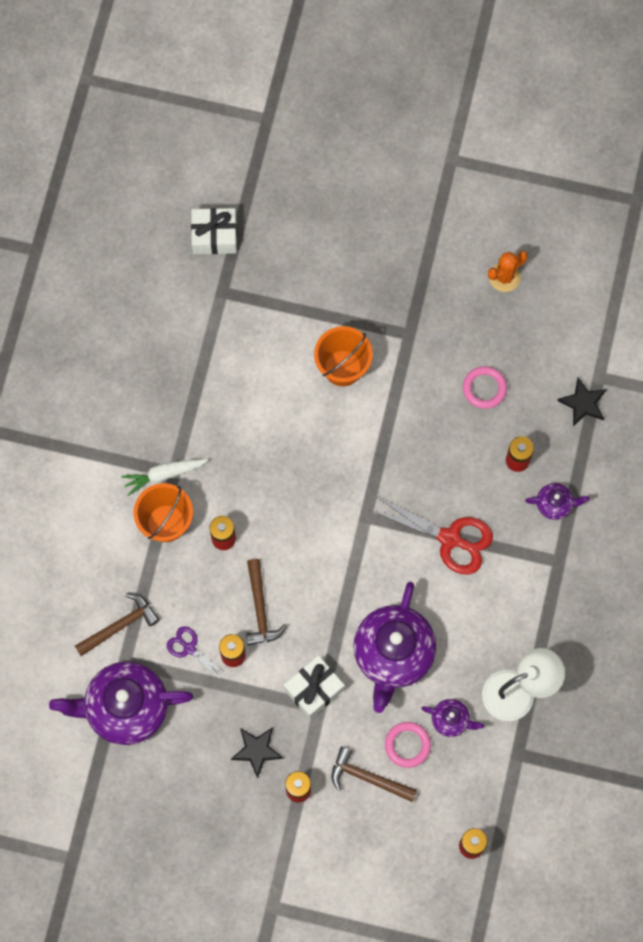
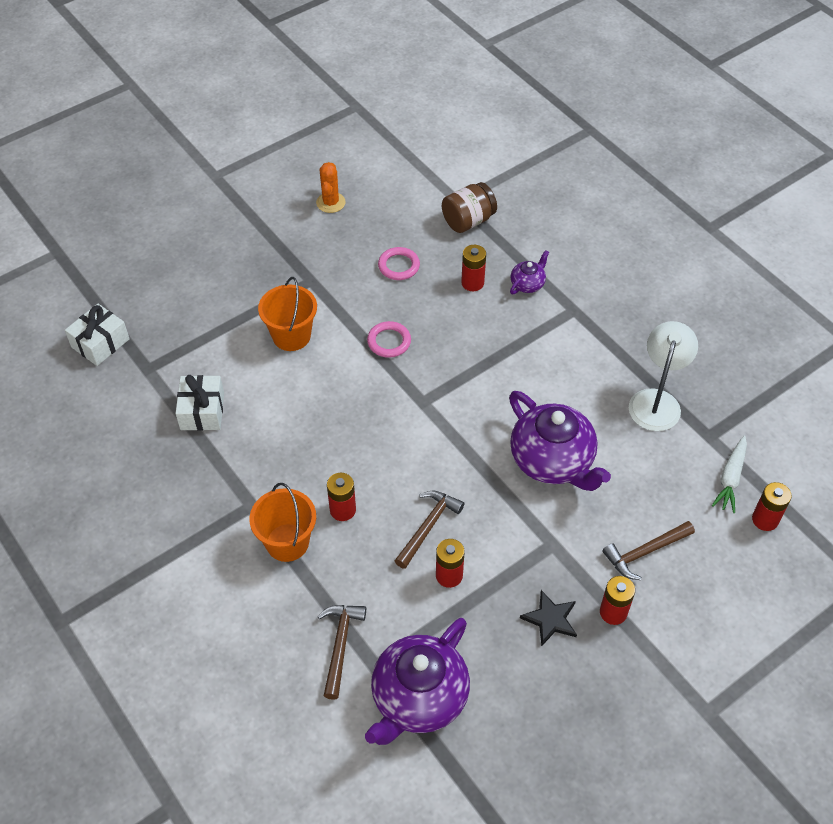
camera: 50 degrees left, 20 degrees down
(164, 475) = (246, 514): white carrot -> white carrot (730, 478)
(189, 648) = (412, 605): purple scissors -> none
(260, 609) = (428, 526): brown hammer -> brown hammer turned 90 degrees counterclockwise
(314, 689) = (533, 537): white gift -> white gift (202, 411)
(407, 745) = (639, 504): pink ring -> pink ring (389, 341)
(450, 538) = (493, 361): red scissors -> none
(451, 720) = (643, 460): purple teapot -> none
(583, 403) = (468, 221): black star -> brown jar

